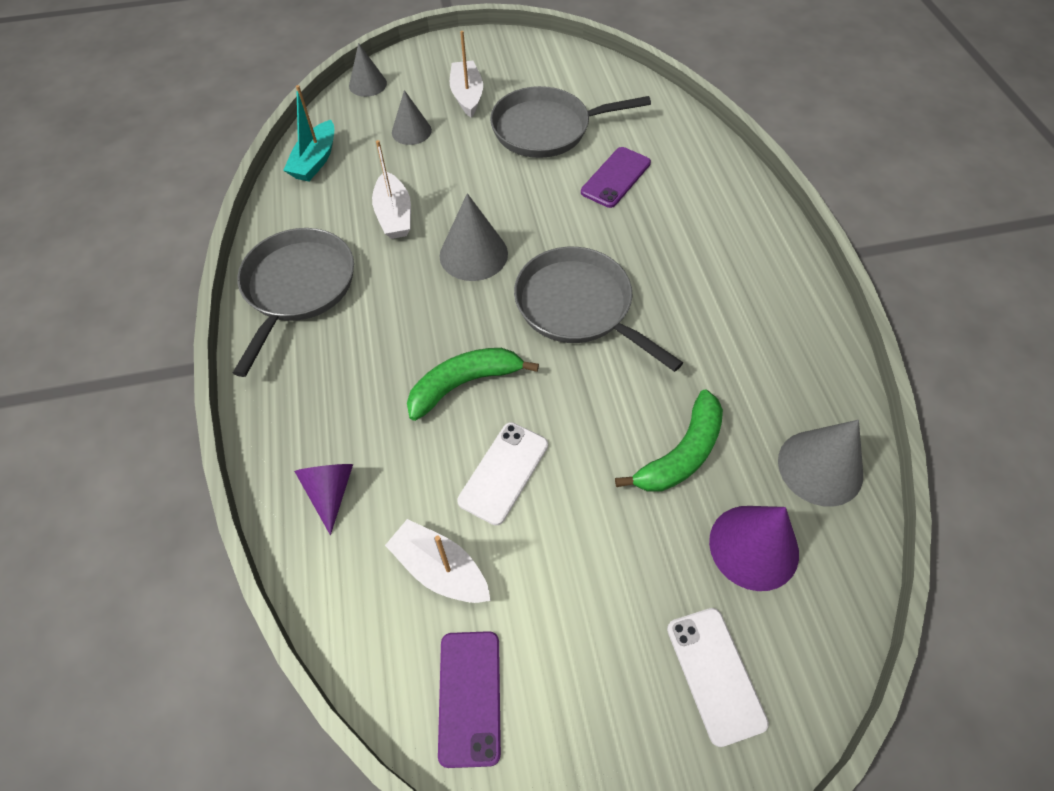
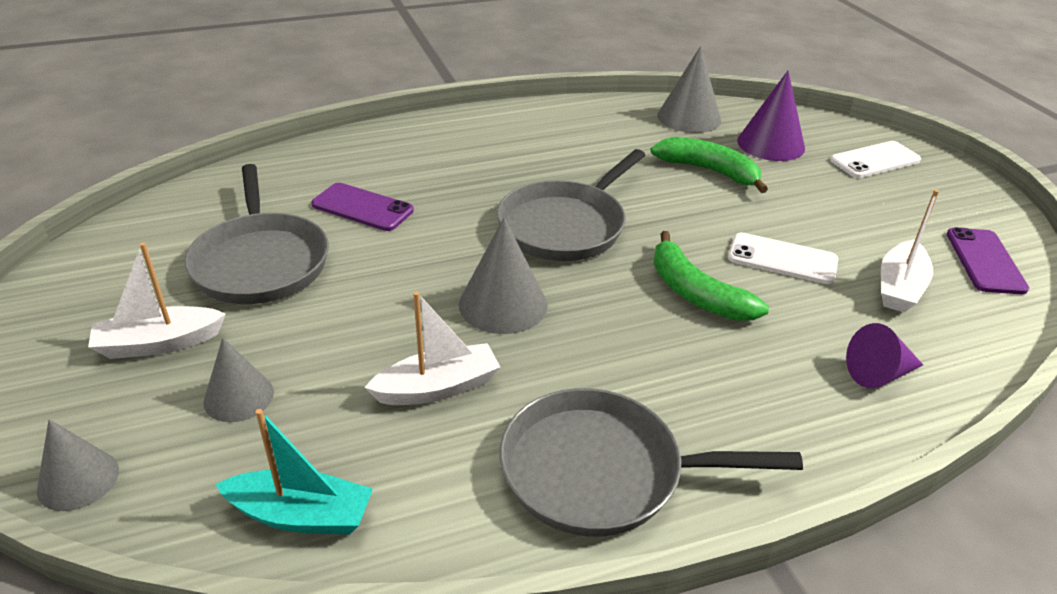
camera: 100 degrees left, 20 degrees down
(469, 697) = (985, 261): purple phone -> purple phone turned 75 degrees counterclockwise

